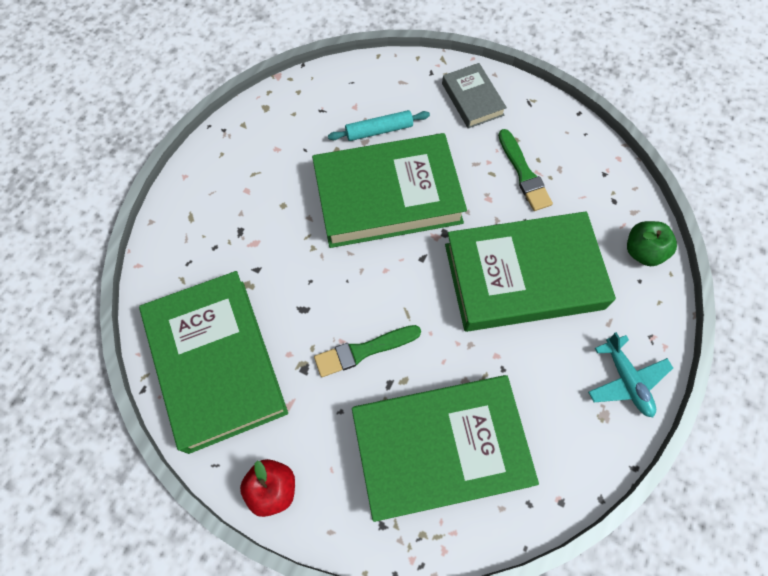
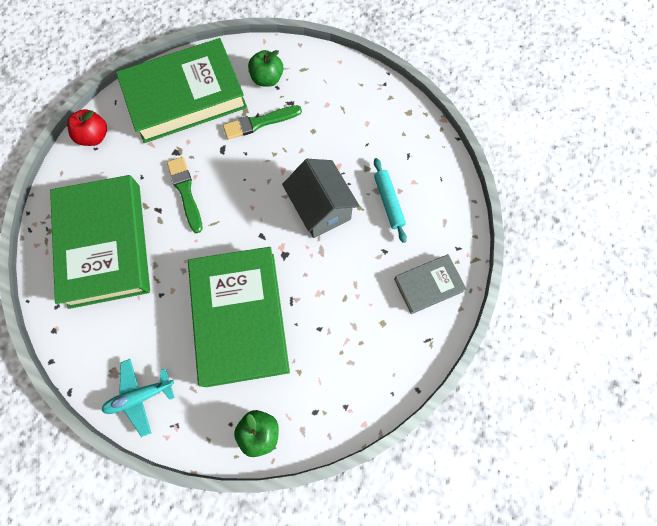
camera: 90 degrees right, 5 degrees up
(200, 259) = (267, 79): none -> green apple
(387, 196) = (321, 209): green book -> grey house
(524, 173) = (345, 327): green brush -> green brush (259, 123)

